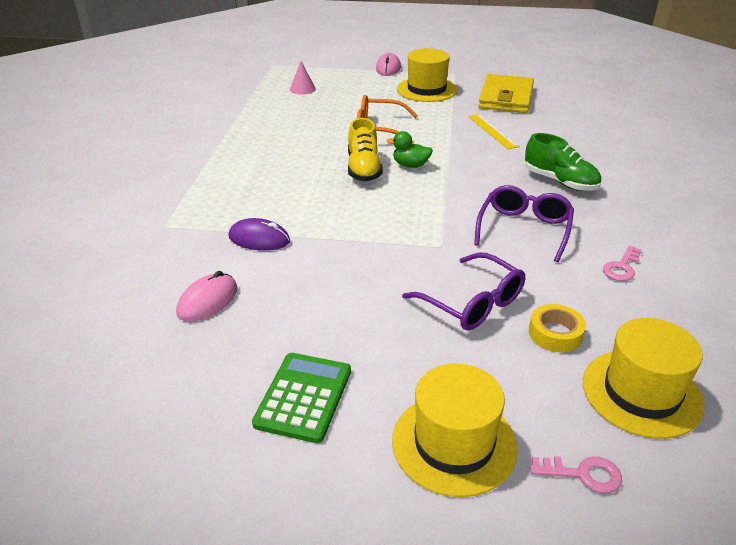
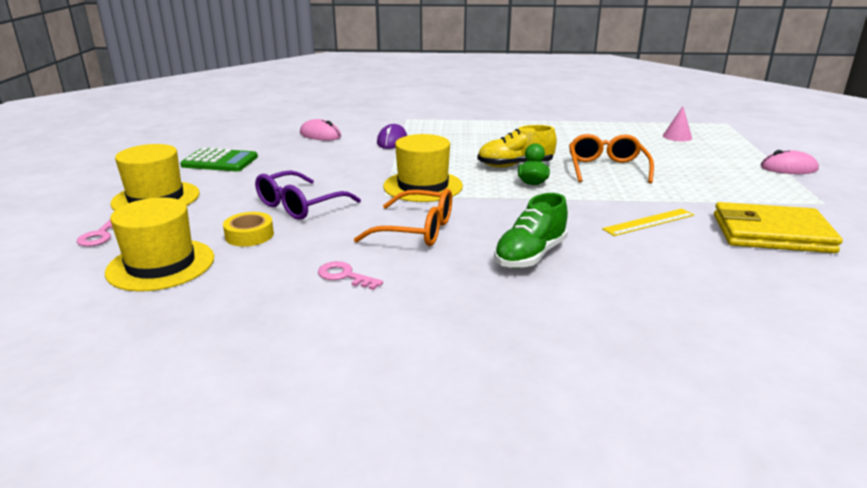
camera: 85 degrees right, 10 degrees down
(426, 89) = (743, 188): yellow hat -> yellow hat (423, 186)
(524, 229) = (417, 230): purple glasses -> orange glasses

